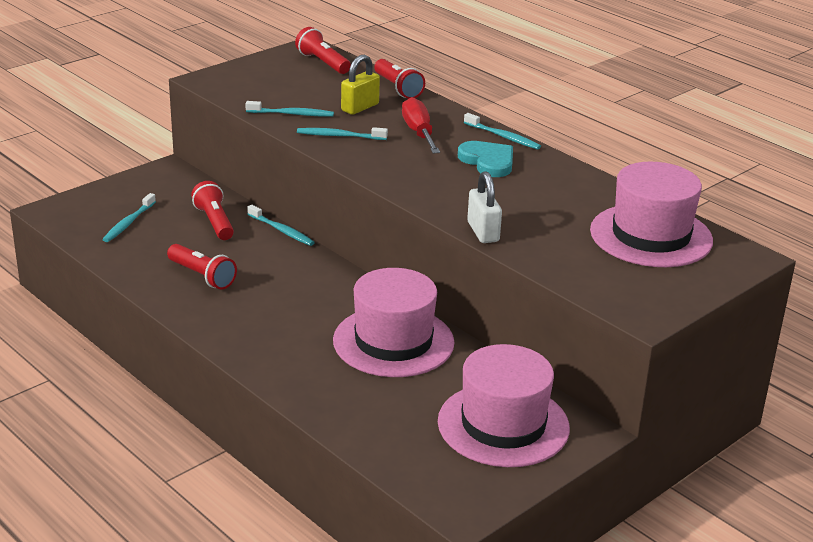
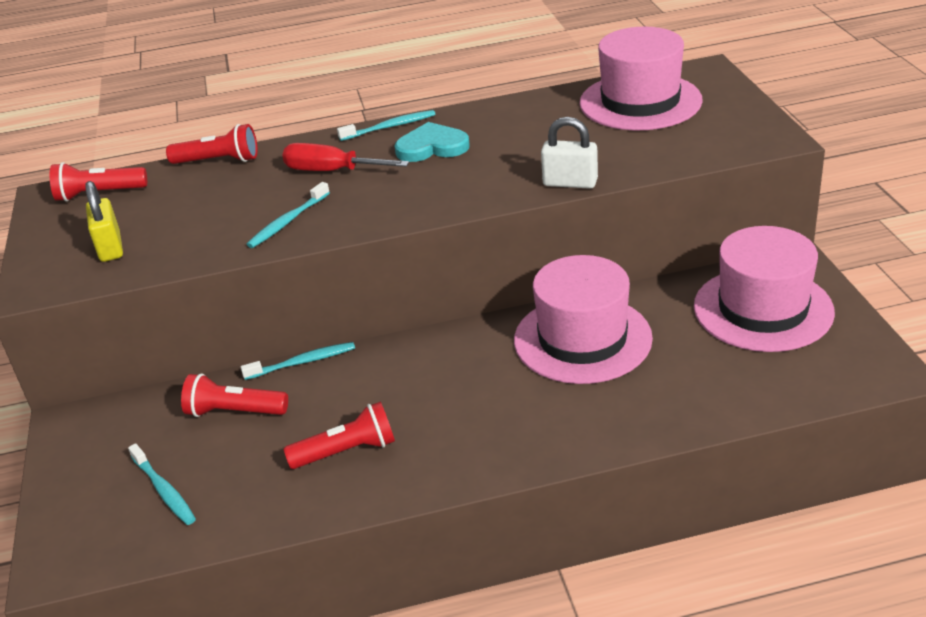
camera: 55 degrees left, 5 degrees up
(292, 114) = (200, 242): turquoise toothbrush -> none
(360, 107) = (236, 194): yellow padlock -> yellow padlock (110, 247)

